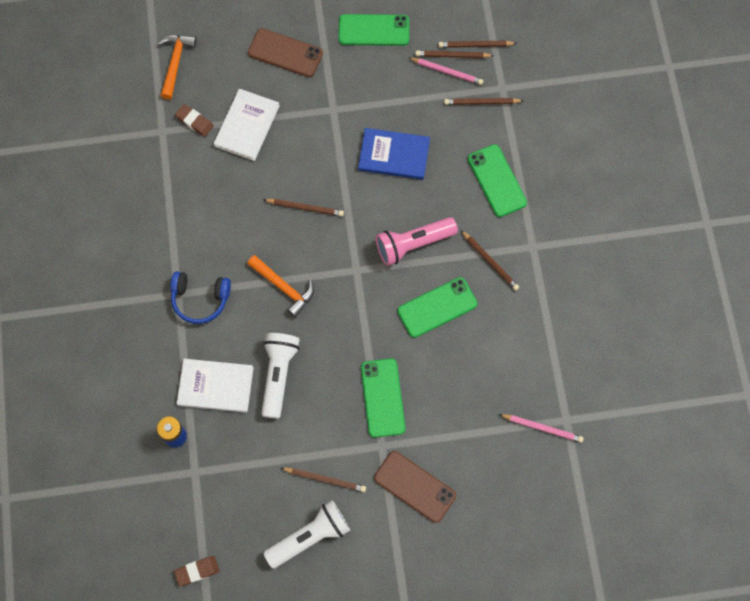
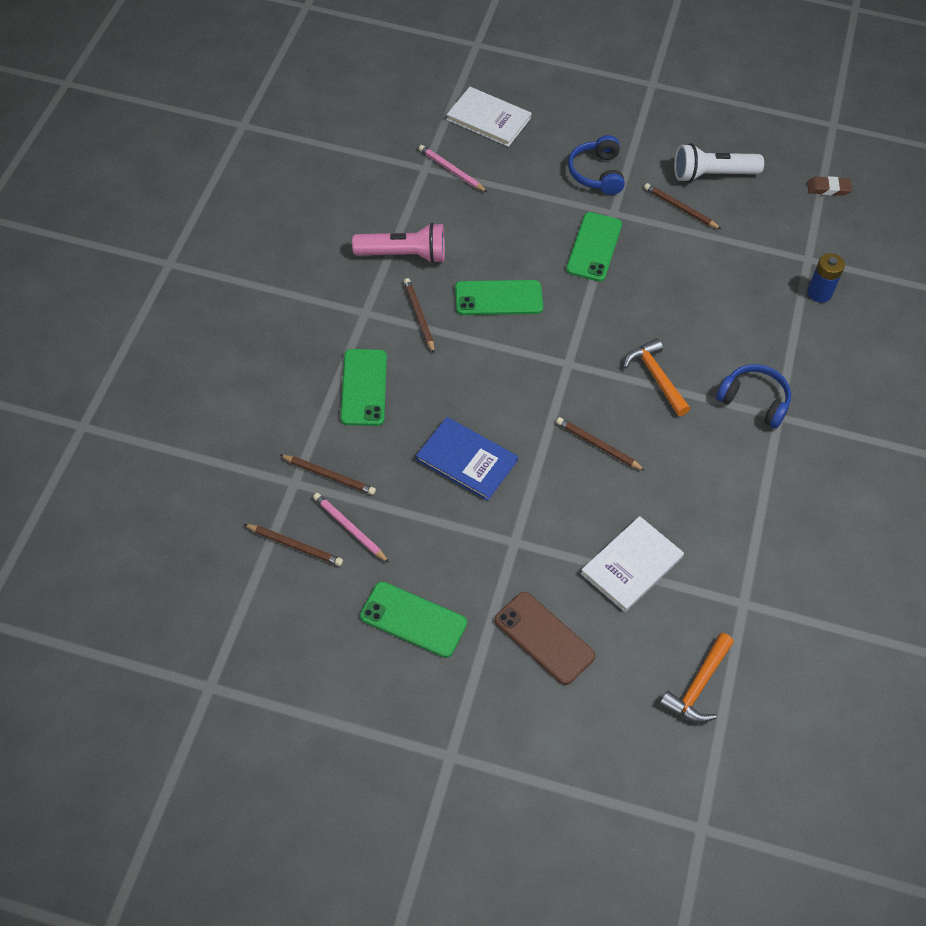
camera: 160 degrees left, 15 degrees down
(194, 121) = (697, 597): brown eraser -> none
(215, 386) = (763, 318): white book -> white book (488, 119)
(278, 375) = (693, 303): white flashlight -> none
(413, 244) = (493, 363): pink flashlight -> pink flashlight (403, 255)
(414, 487) = (596, 173): brown phone -> blue headphones
(452, 55) = (331, 545): brown pencil -> none

